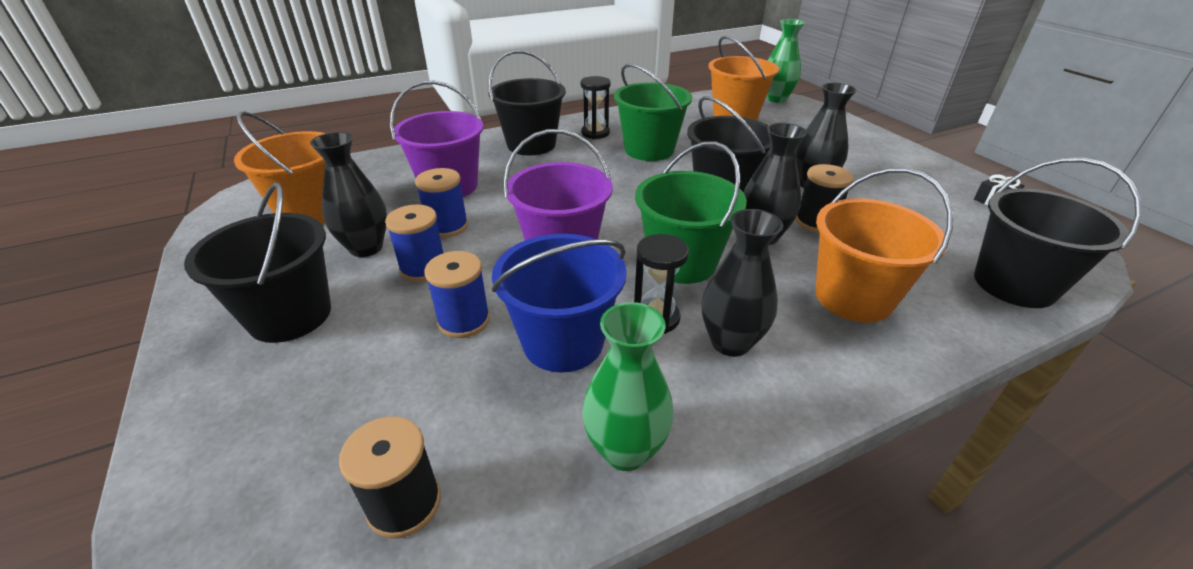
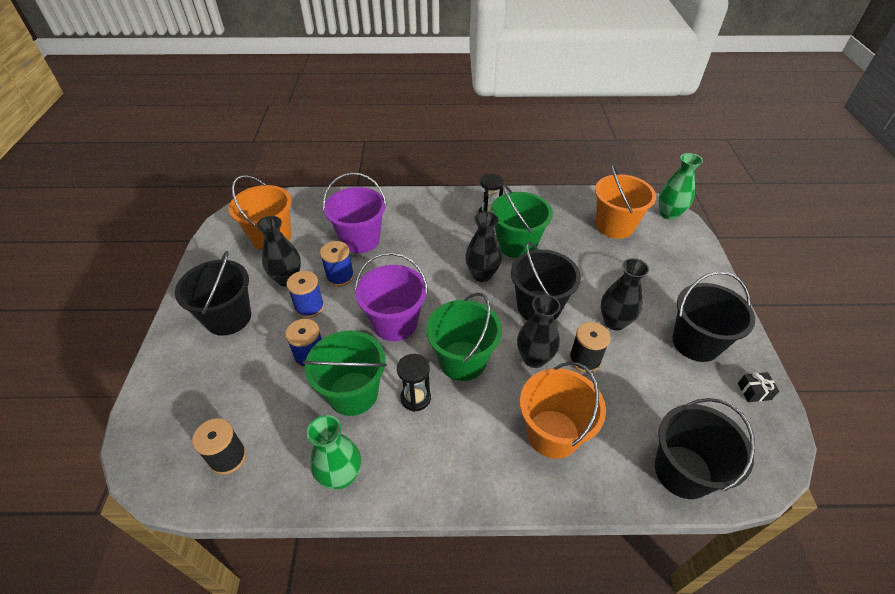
camera: 25 degrees right, 10 degrees up
(531, 144) = (436, 213): black bucket -> black bucket (696, 342)
(563, 342) = (353, 393): blue bucket -> green bucket
(730, 342) = (446, 434): black vase -> black vase (482, 274)

